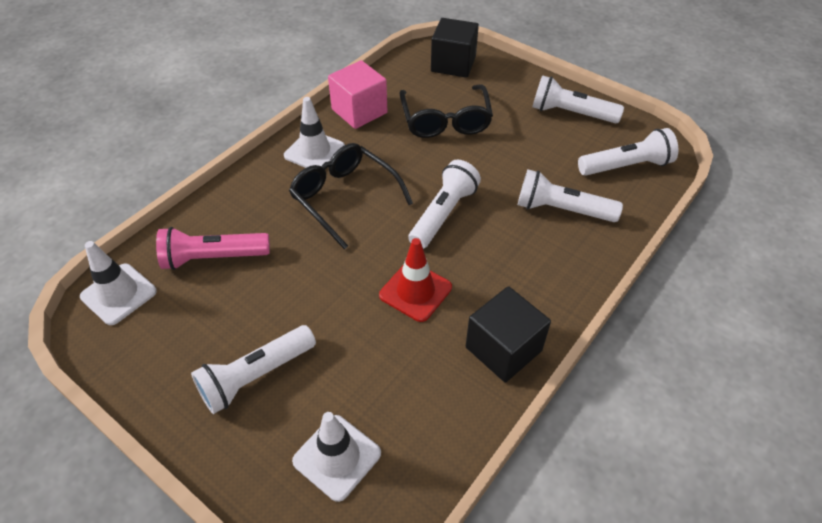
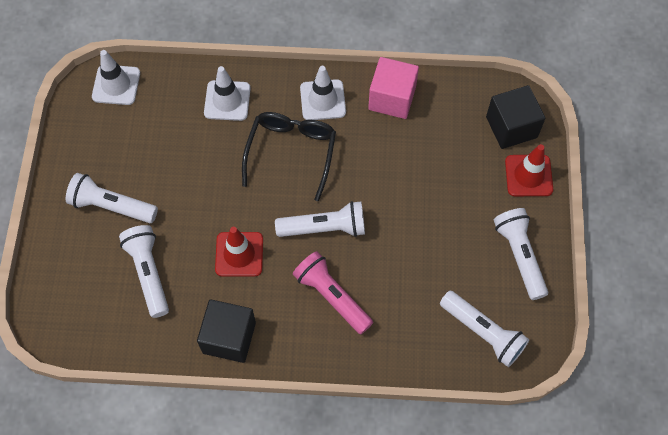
camera: 55 degrees right, 15 degrees up
(213, 258) = (180, 113): pink flashlight -> pink flashlight (332, 296)
(337, 457) = (89, 288): white traffic cone -> white traffic cone (227, 101)
(445, 120) = (431, 166): black glasses -> none
(504, 76) = (528, 175): none -> red traffic cone
(561, 210) = (391, 308): white flashlight -> white flashlight (148, 273)

